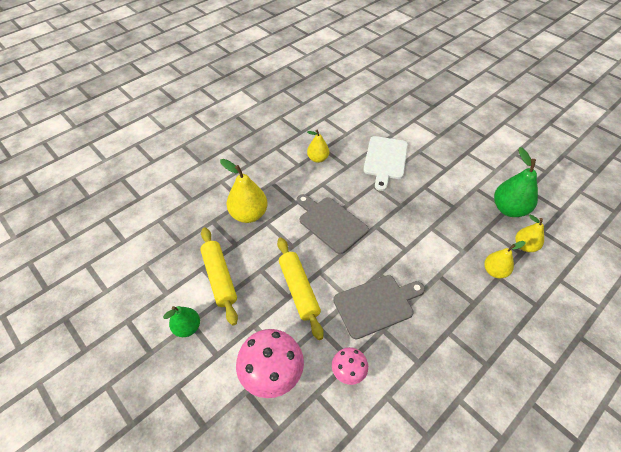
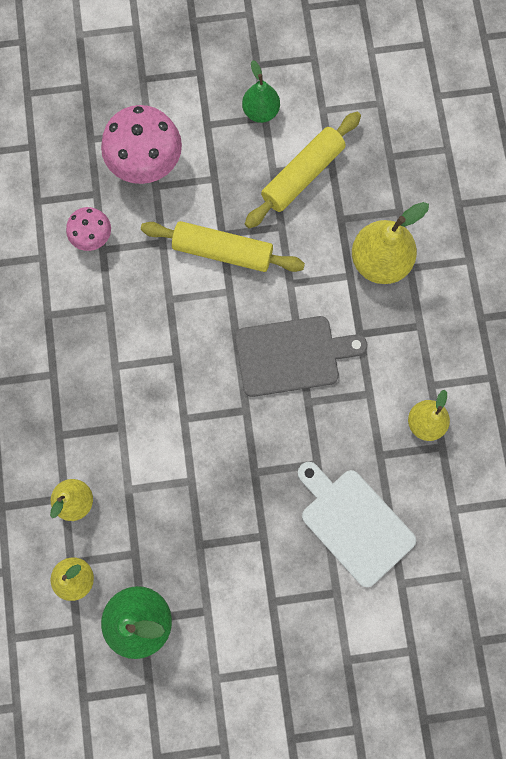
camera: 125 degrees right, 25 degrees up
(220, 277) = (303, 175): yellow rolling pin -> yellow rolling pin turned 60 degrees counterclockwise
(376, 305) = (140, 322): grey cutting board -> none

